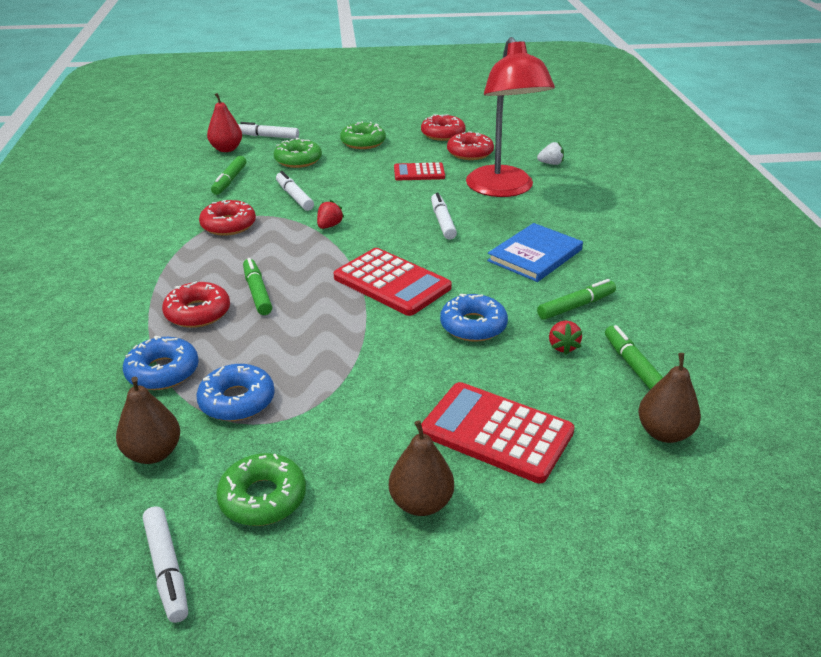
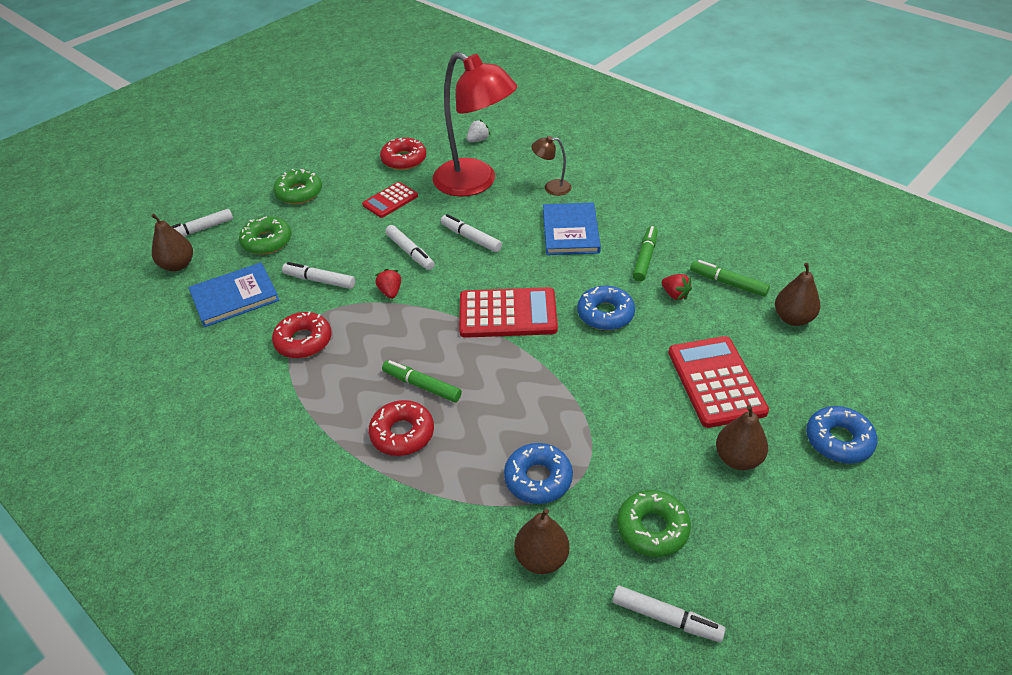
camera: 40 degrees left, 10 degrees up
(163, 371) = (452, 498): blue donut -> blue donut (838, 440)
(226, 149) = (178, 265): red pear -> brown pear
(230, 181) = (235, 297): green marker -> blue book
(382, 209) = (410, 252): none -> white marker
(443, 134) = (356, 150): red donut -> none
(496, 432) = (716, 382): red calculator -> red calculator turned 90 degrees clockwise
(566, 219) = (551, 187): none -> brown lamp

